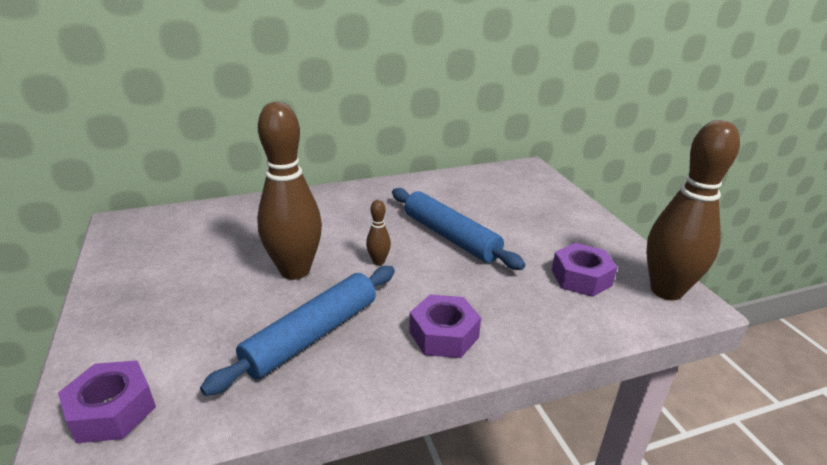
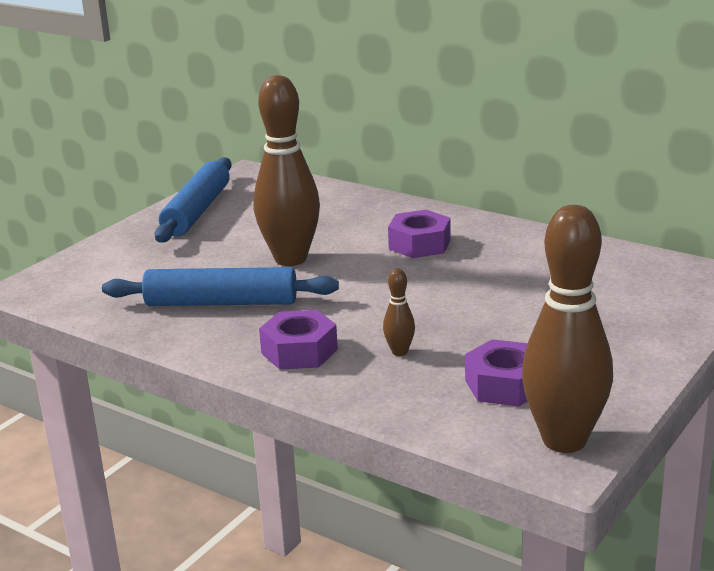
camera: 55 degrees right, 5 degrees down
(112, 410) = (67, 280): purple nut -> purple nut (419, 244)
(378, 261) = (361, 283): brown bowling pin -> brown bowling pin (399, 352)
(450, 237) = (463, 295): blue rolling pin -> blue rolling pin (197, 211)

